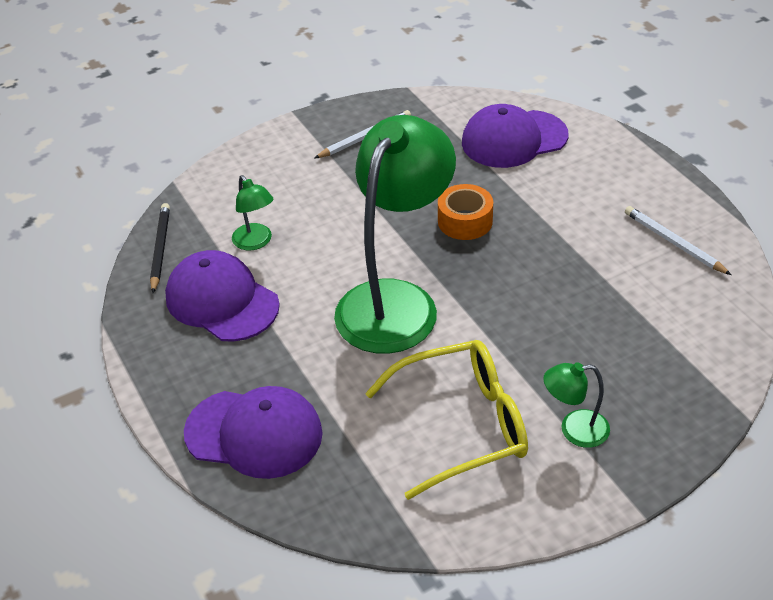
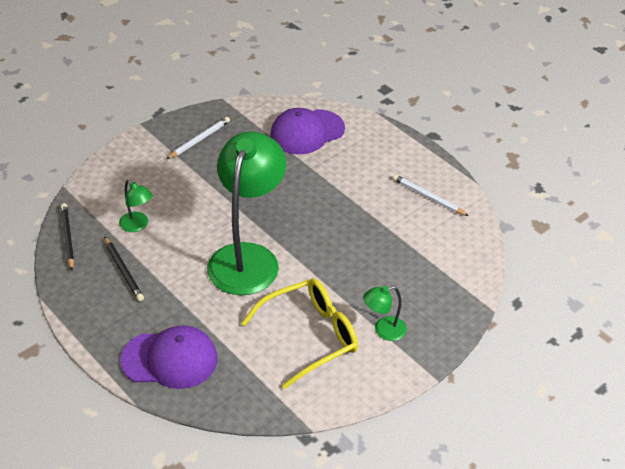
camera: 15 degrees left, 0 degrees up
(222, 301) = (123, 271): purple cap -> black pencil
(465, 221) = (284, 196): orange tape -> none

